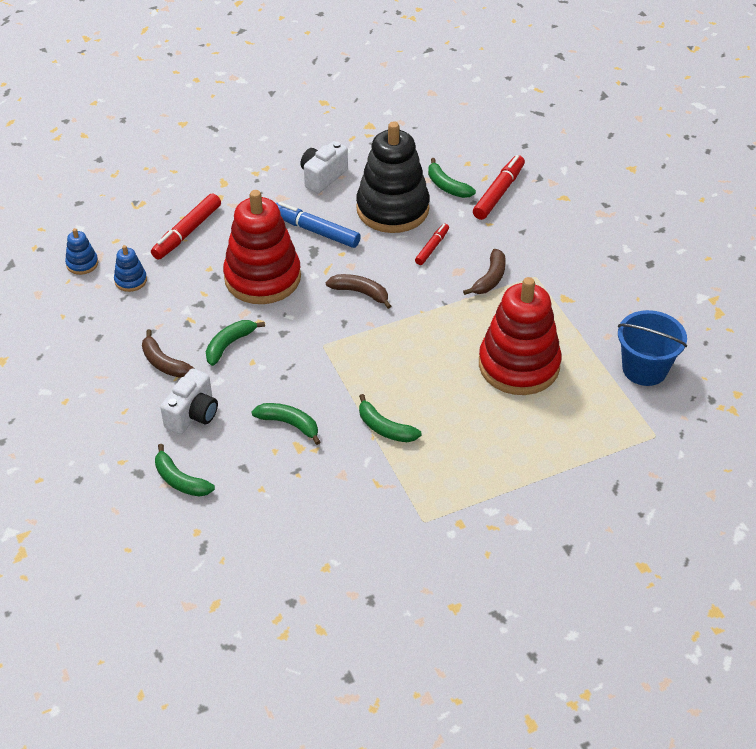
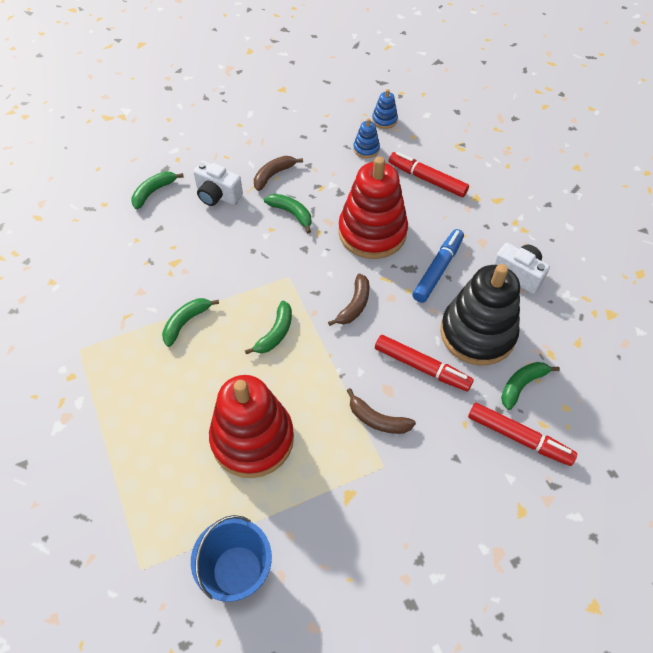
camera: 90 degrees right, 10 degrees up
(289, 424) = (199, 255): green banana -> green banana (275, 333)
(432, 247) = (421, 367): red marker -> red marker, size x1.66

